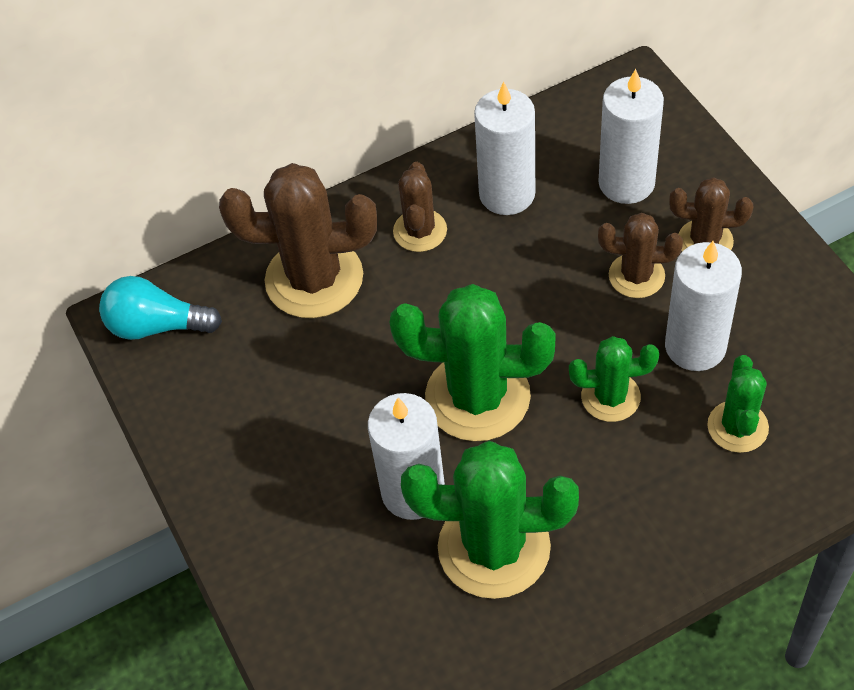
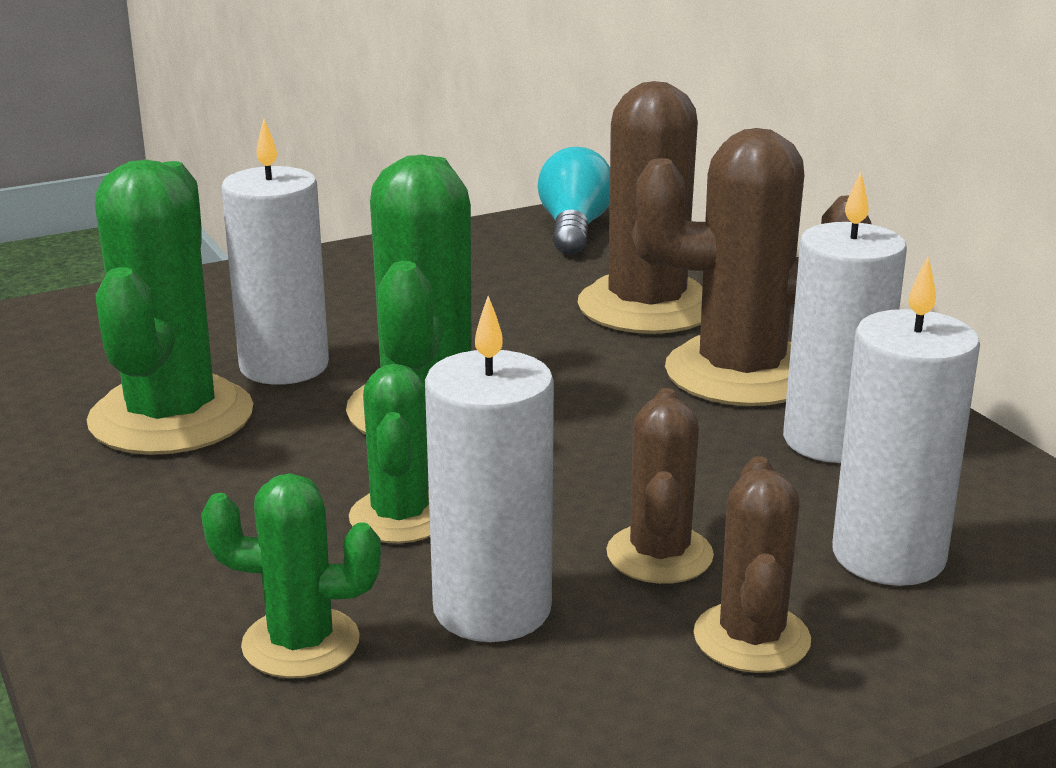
camera: 85 degrees right, 30 degrees down
(420, 231) = (741, 373): brown cactus -> brown cactus, size x1.79

